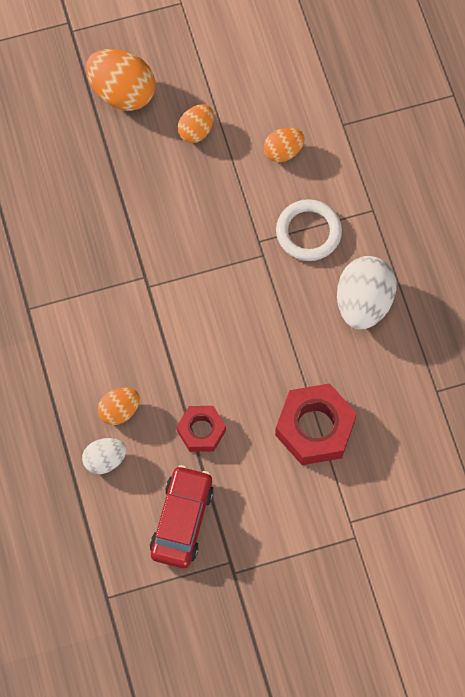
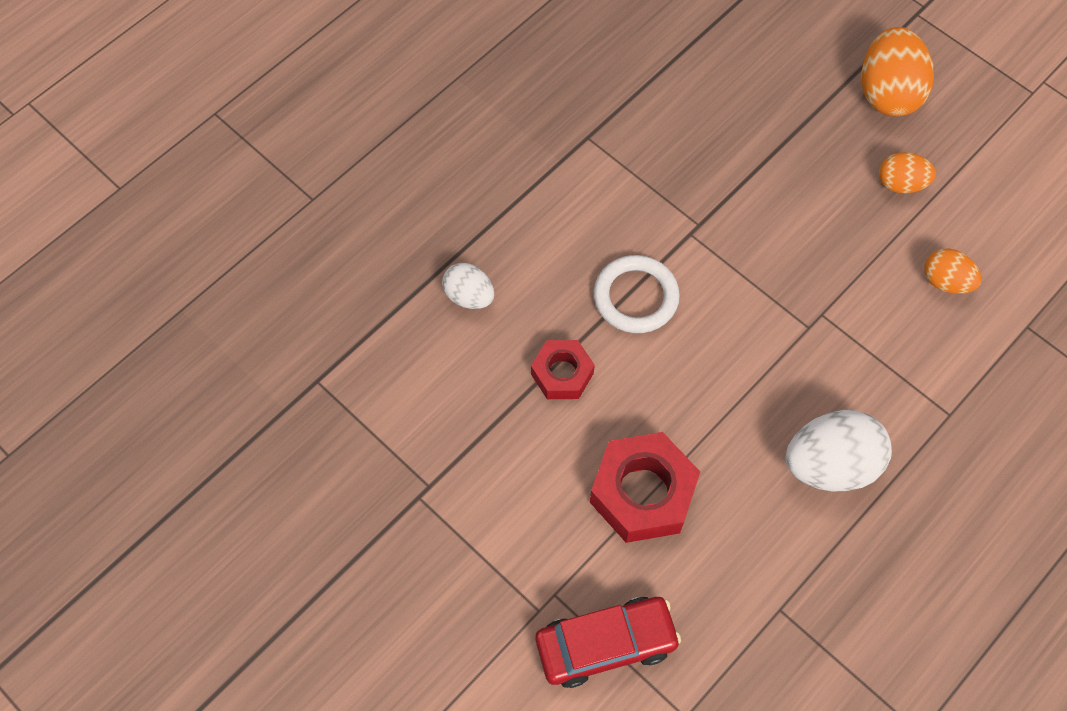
camera: 60 degrees right, 5 degrees down
(119, 410) = (533, 280): orange egg -> none
(182, 520) = (447, 409): red car -> red car (606, 644)
(308, 232) = (871, 359): white ring -> white ring (636, 297)

